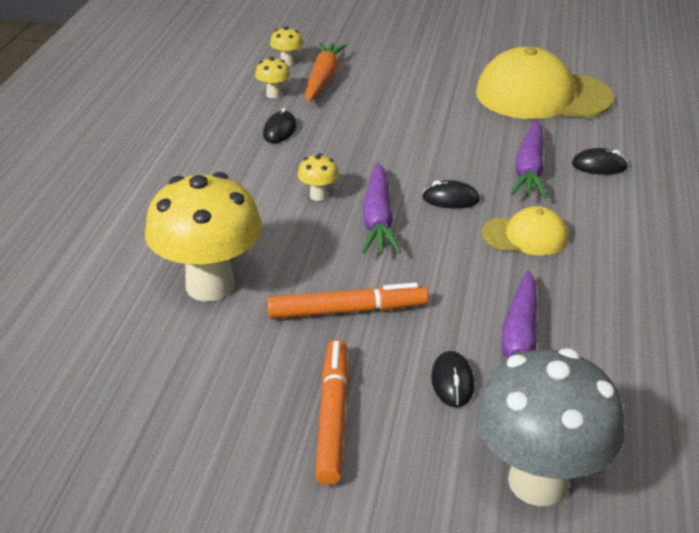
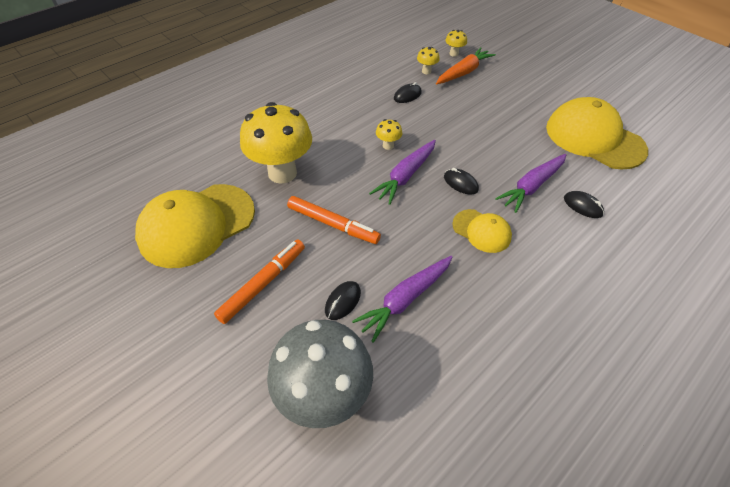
camera: 35 degrees right, 15 degrees up
(156, 402) = (197, 225): none -> yellow cap

